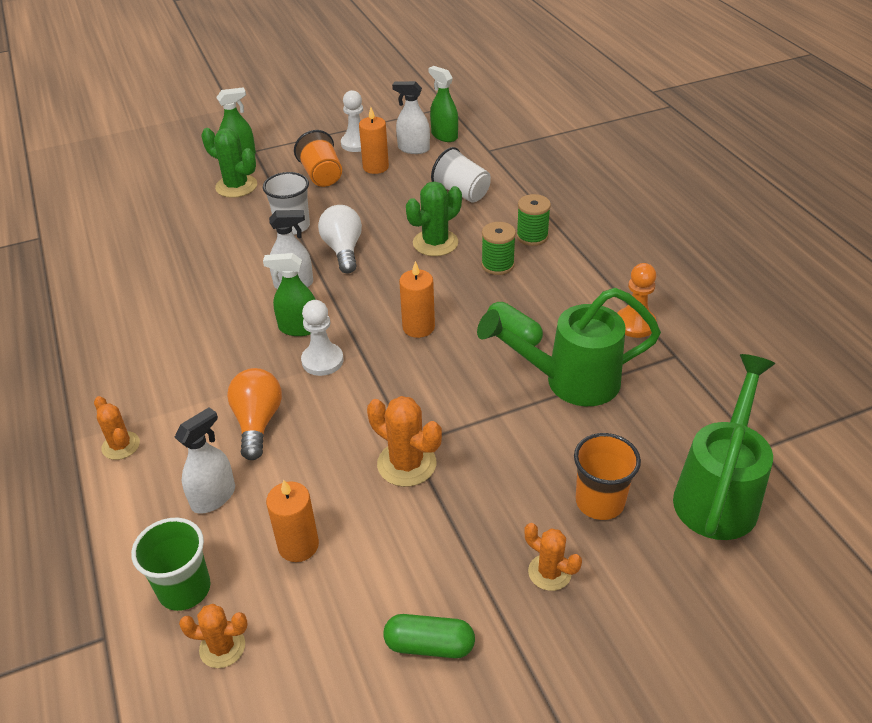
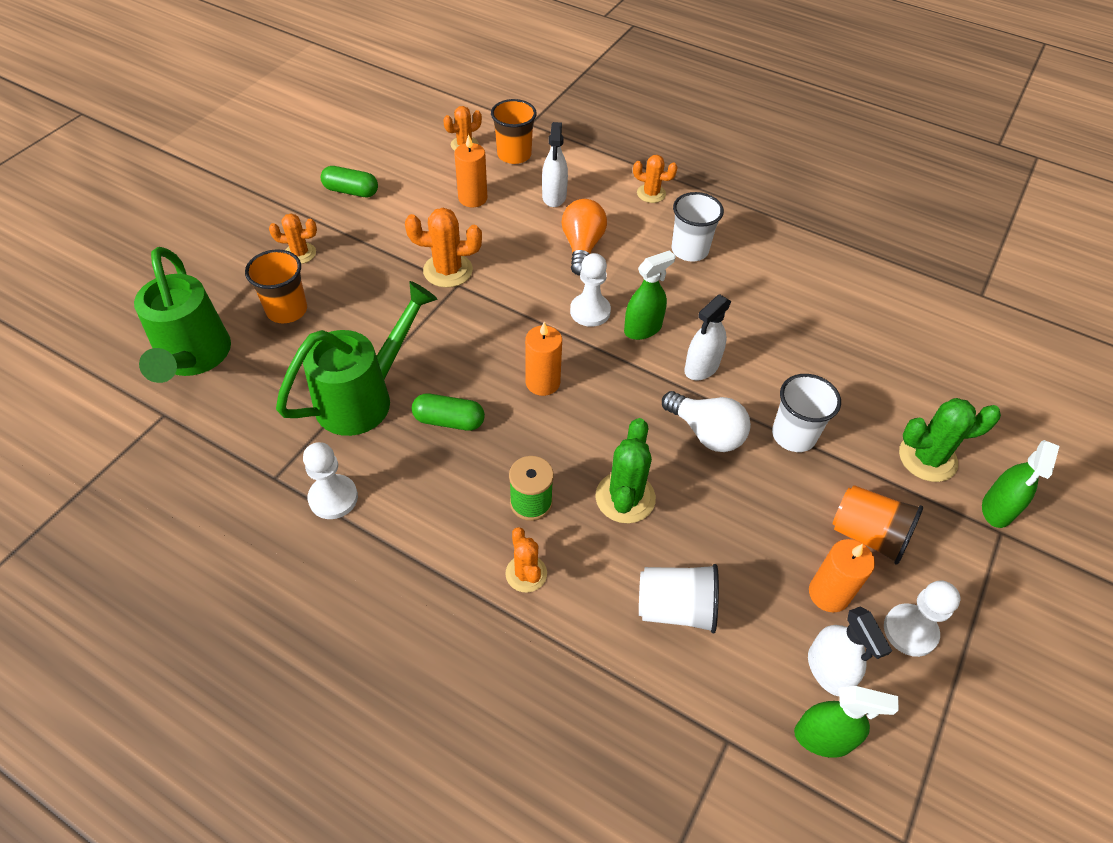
camera: 140 degrees right, 10 degrees up
(174, 370) = (689, 250): none -> white cup
(184, 589) = (514, 155): green cup -> orange cup
(257, 422) = (582, 247): orange light bulb -> orange light bulb turned 135 degrees counterclockwise
(413, 149) = (828, 670): white spray bottle -> white spray bottle turned 90 degrees clockwise
(429, 645) = (351, 191): green capsule -> green capsule turned 45 degrees clockwise
(532, 236) = (526, 573): green spool -> orange cactus
(635, 324) = (333, 498): orange pawn -> white pawn

